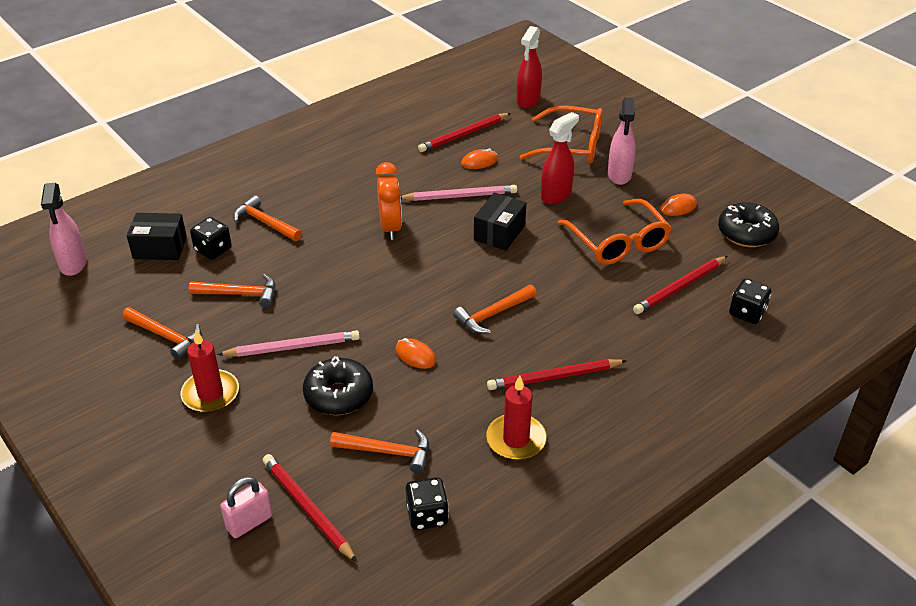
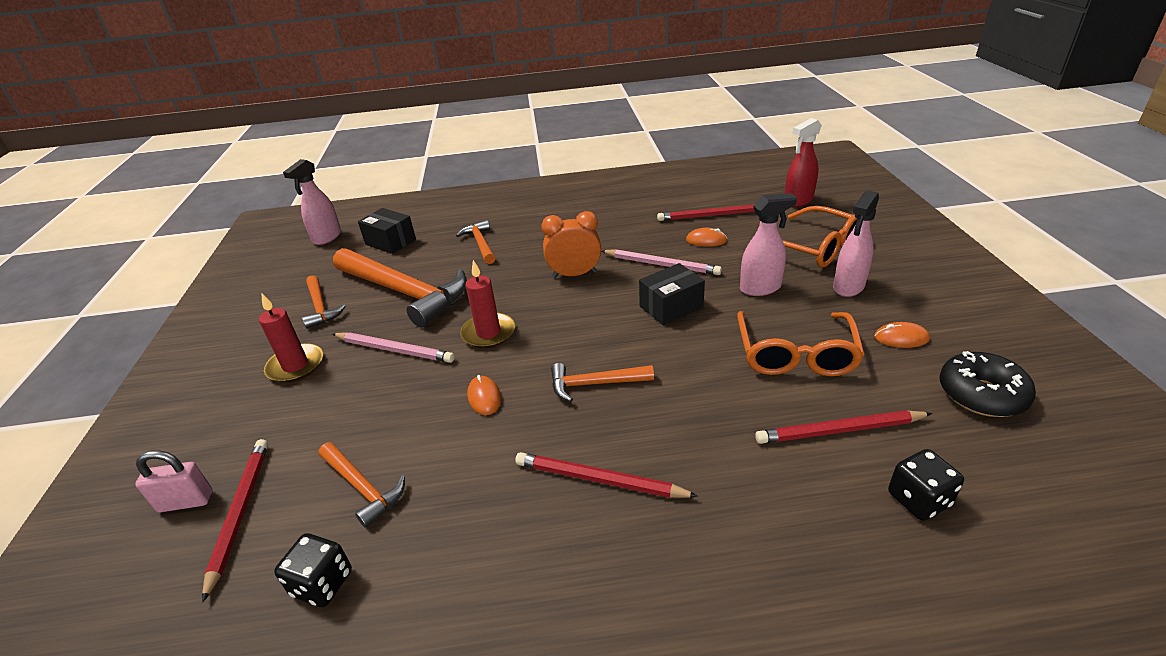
camera: 35 degrees right, 5 degrees down
(213, 250) = (423, 253): black dice -> none
(240, 294) = (404, 292): orange hammer -> orange hammer, size x2.00
(338, 395) = (383, 408): black donut -> none
(390, 227) = (574, 274): orange clock -> orange clock turned 120 degrees counterclockwise
(516, 439) = (493, 537): red candle -> red candle (488, 333)
(556, 195) = (760, 288): red spray bottle -> pink spray bottle

